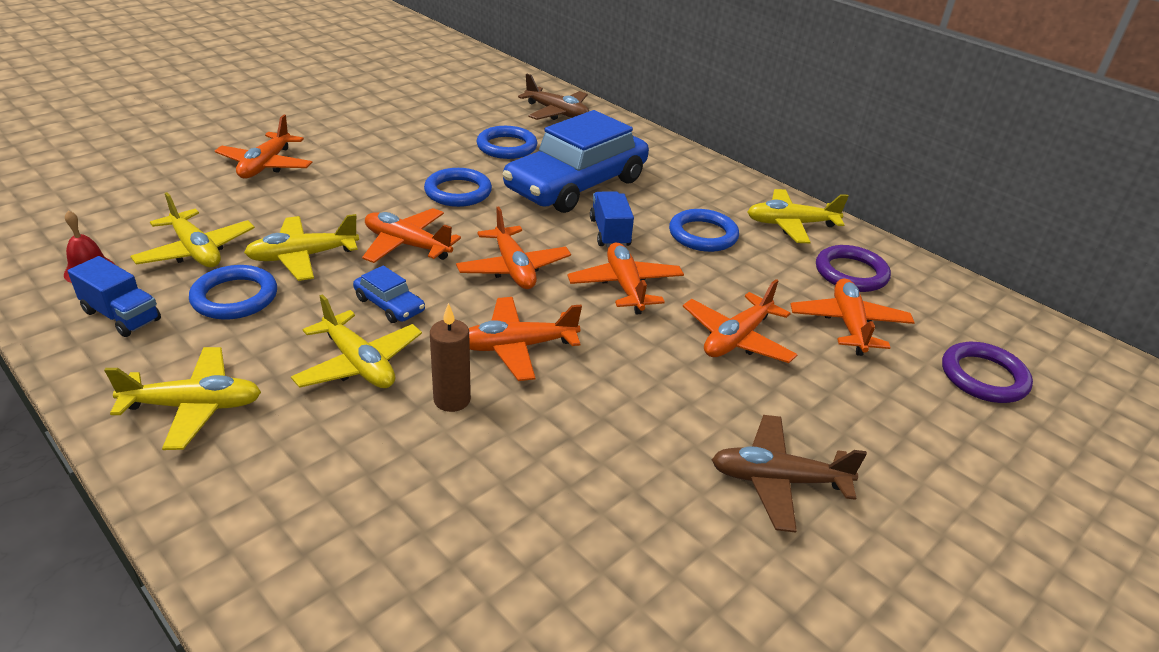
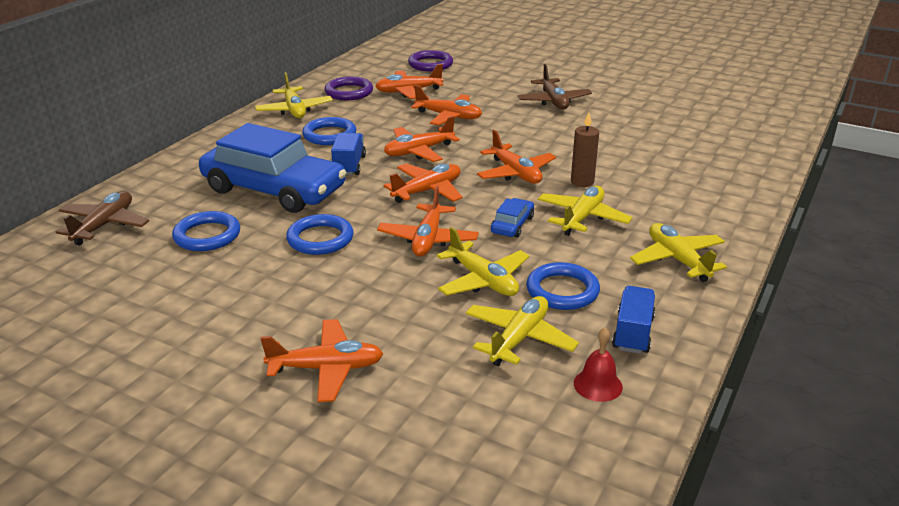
camera: 105 degrees left, 5 degrees down
(609, 233) = (349, 165): blue truck -> blue truck turned 120 degrees clockwise

